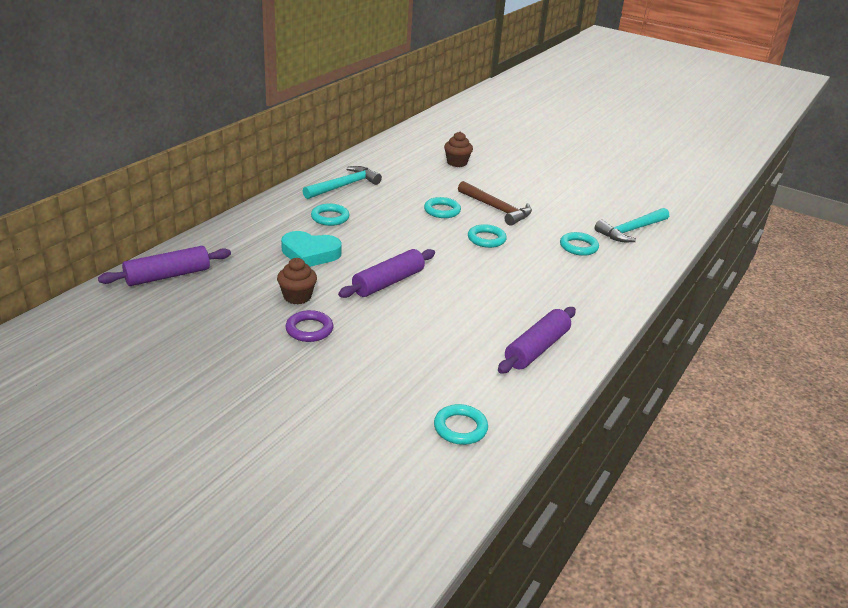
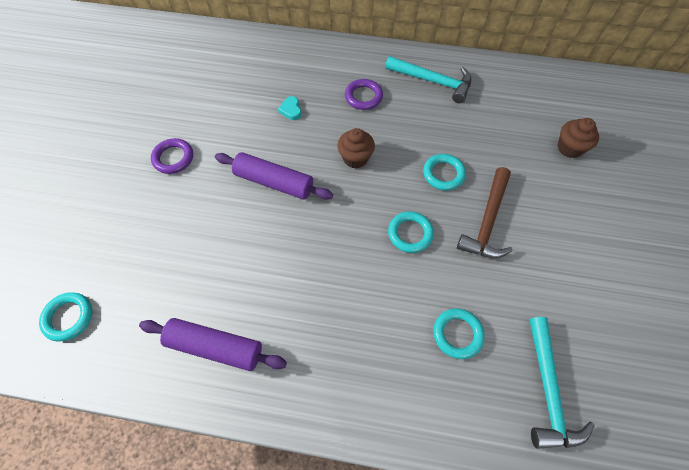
camera: 70 degrees right, 30 degrees up
(168, 276) = (209, 46): purple rolling pin -> none
(297, 297) = (218, 130): brown cupcake -> brown cupcake (355, 158)
(310, 254) = (291, 110): turquoise heart -> turquoise heart, size x0.47
(330, 218) = (363, 97): turquoise ring -> purple ring
(631, 231) = (548, 390): turquoise hammer -> turquoise hammer turned 120 degrees counterclockwise

